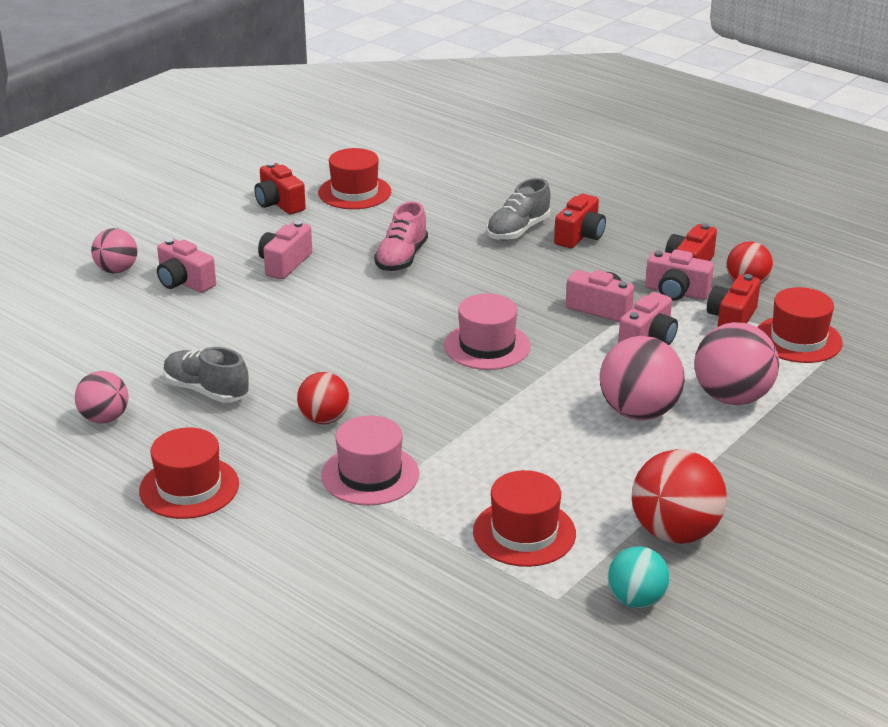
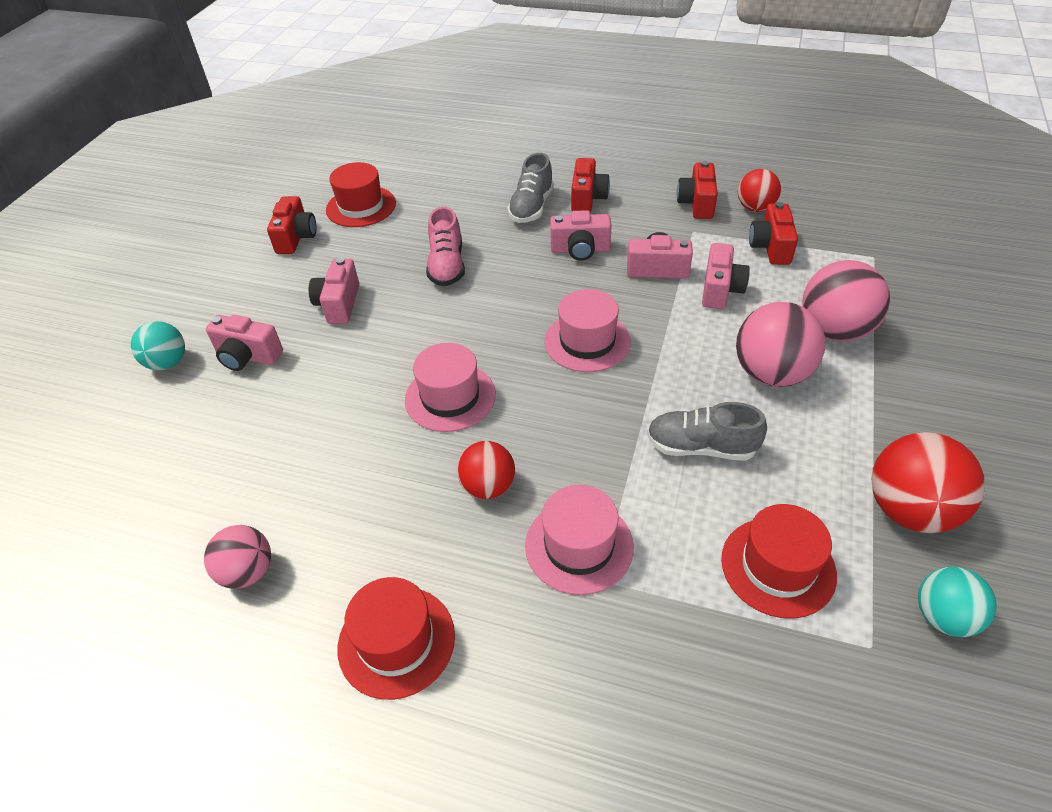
camera: 20 degrees left, 15 degrees up
(117, 270) = (167, 363): pink ball -> turquoise ball
(206, 391) = (343, 491): grey shoe -> grey shoe (701, 447)
(279, 203) = (296, 237): red camera -> red camera turned 120 degrees counterclockwise
(335, 353) = (450, 397): none -> pink hat
(676, 292) = (706, 233): pink camera -> pink camera (580, 250)
(798, 339) = (837, 252): red hat -> none

